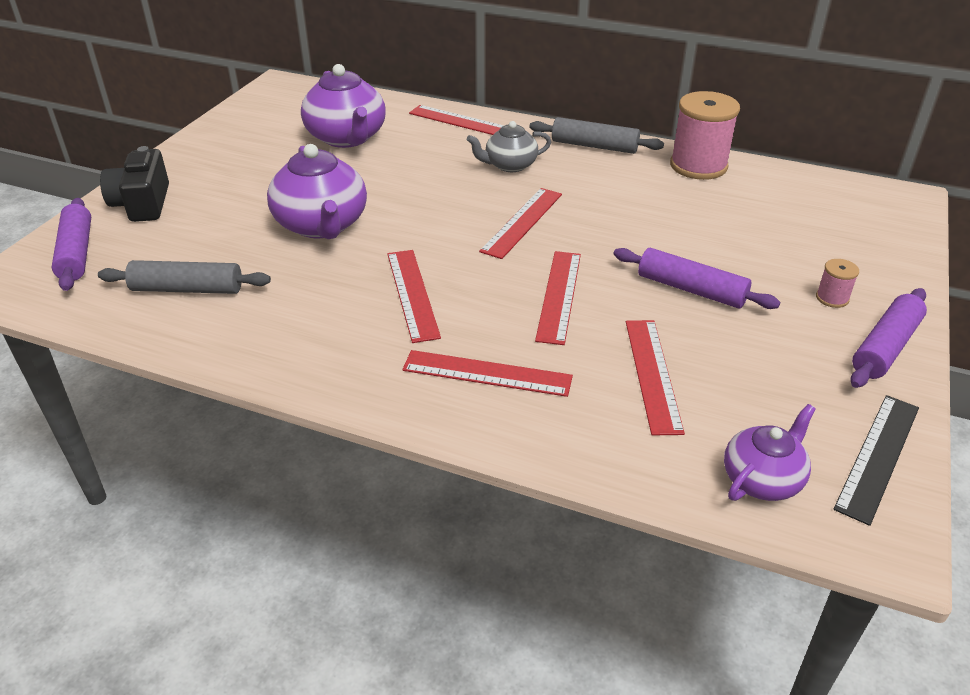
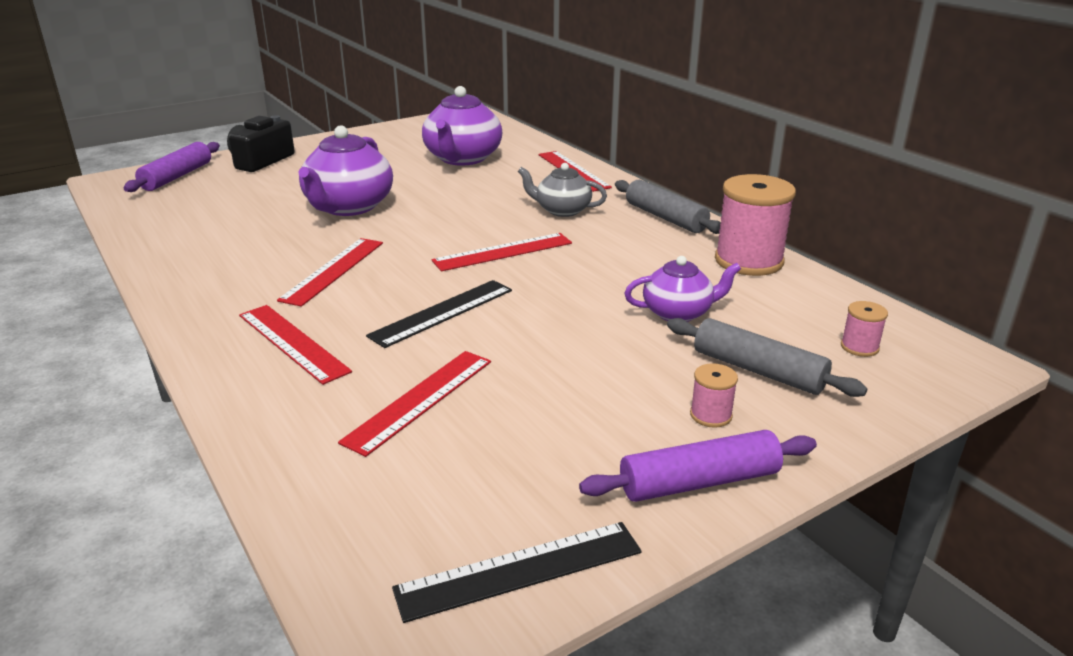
camera: 35 degrees right, 10 degrees down
(187, 289) = (200, 217): grey rolling pin -> grey rolling pin (758, 370)
(559, 296) = (442, 313): red ruler -> black ruler
(691, 289) = (570, 352): purple rolling pin -> none
(762, 479) = (372, 526): purple teapot -> purple teapot (678, 313)
(843, 210) = (859, 347): none -> pink spool

